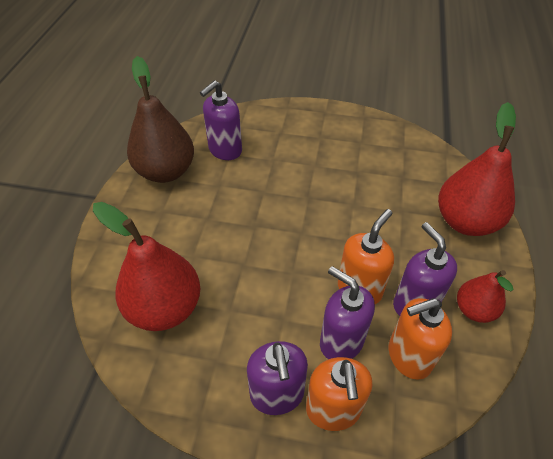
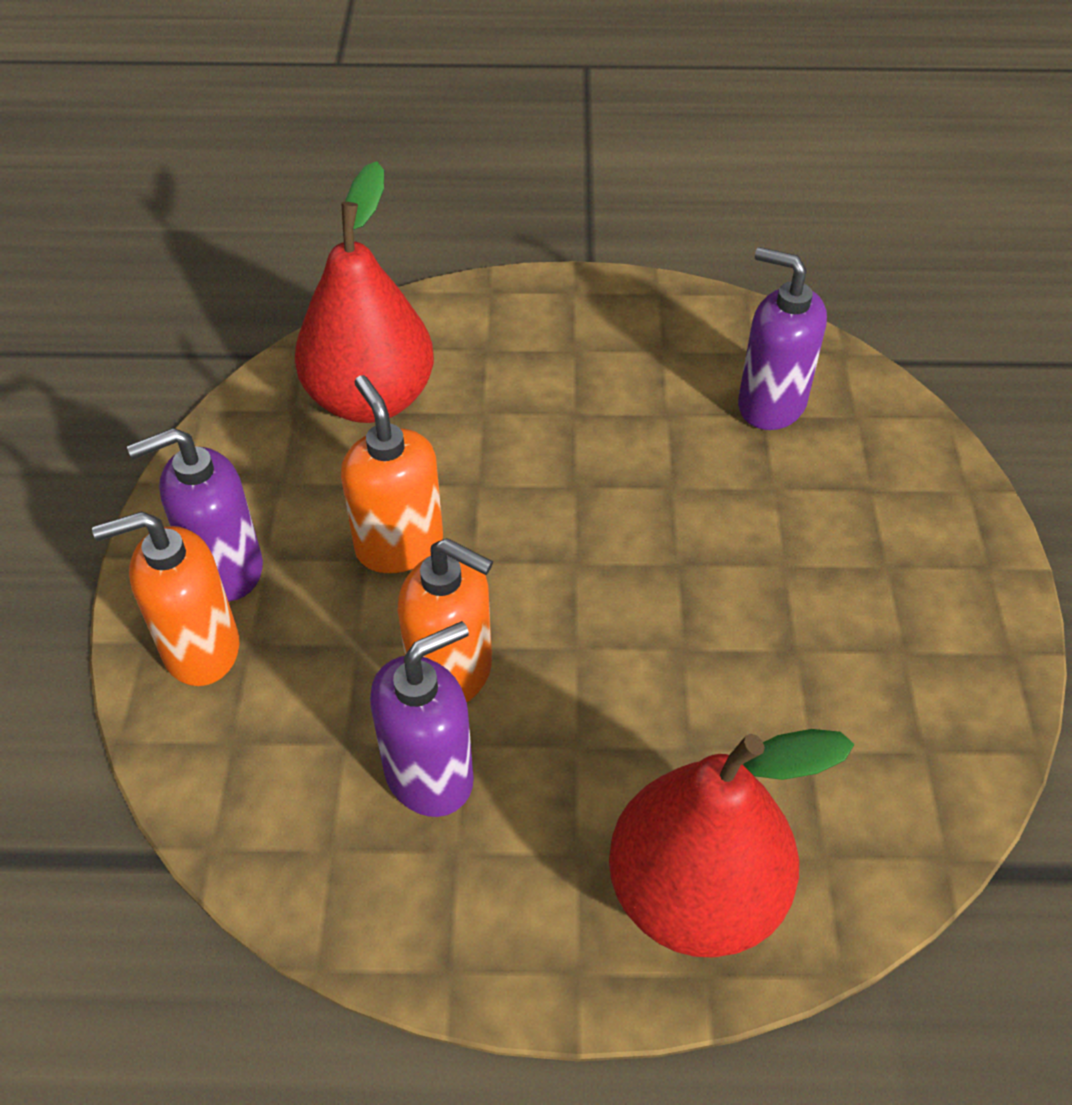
camera: 80 degrees right, 0 degrees up
(166, 171) = (677, 331): brown pear -> none
(341, 341) = (330, 651): purple soap dispenser -> none
(408, 356) = (308, 764): orange soap dispenser -> orange soap dispenser (399, 545)
(474, 310) = (431, 895): red pear -> none

